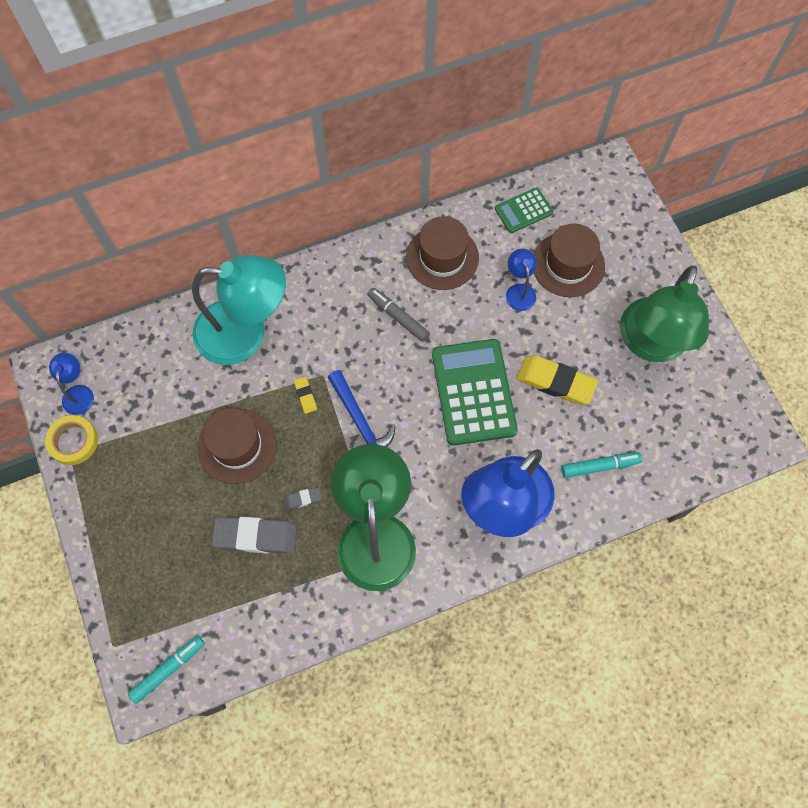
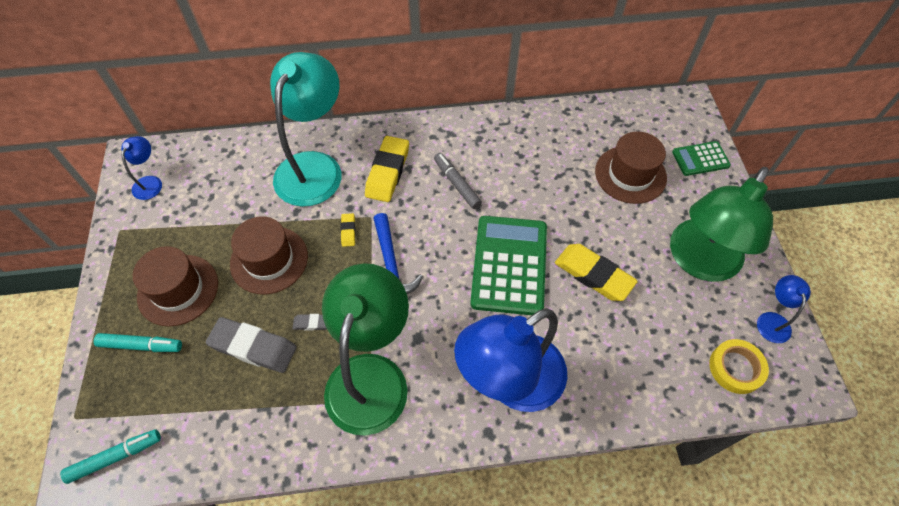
camera: 15 degrees right, 10 degrees down
(73, 441) = (127, 221): yellow tape -> yellow tape (736, 368)
(245, 333) = (314, 167): turquoise lamp -> turquoise lamp turned 90 degrees counterclockwise
(323, 321) = (387, 172): none -> yellow eraser
(442, 257) = (512, 144): brown hat -> brown hat (178, 290)
(519, 291) = (577, 187): blue lamp -> blue lamp (772, 320)
(523, 211) = (598, 122): green calculator -> green calculator (700, 159)
(599, 466) = (621, 367): turquoise marker -> turquoise marker (140, 345)

